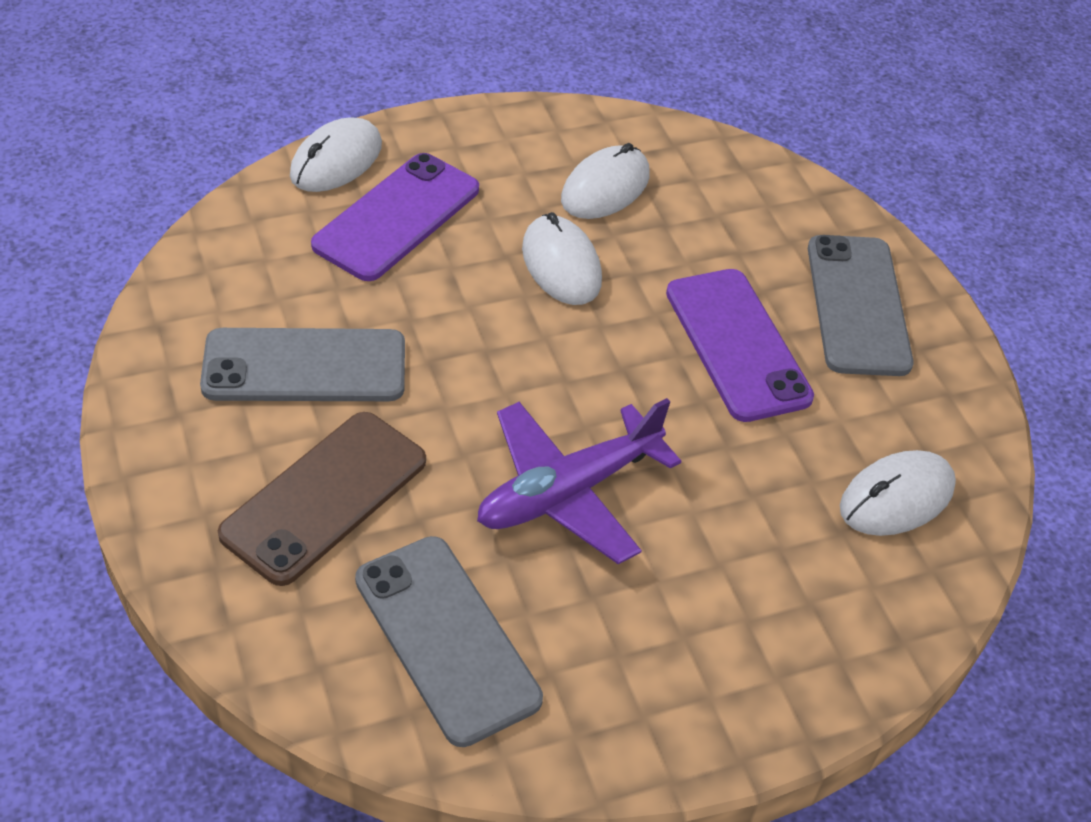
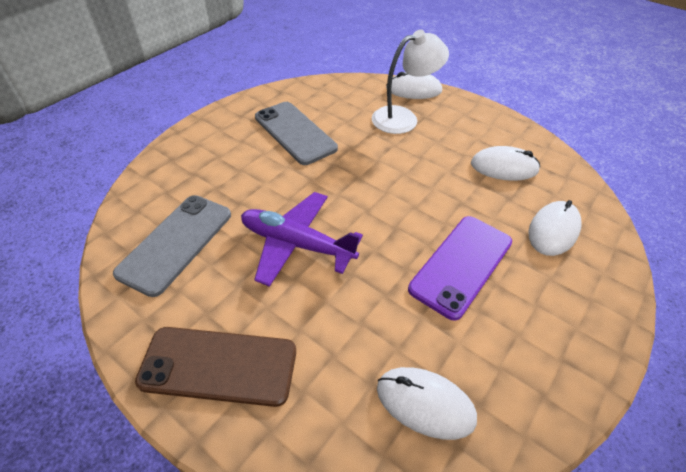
camera: 60 degrees right, 0 degrees up
(325, 497) = (230, 170): brown phone -> brown phone (219, 366)
(397, 217) = (403, 118): purple phone -> white lamp
(561, 264) = (436, 176): white mouse -> white mouse (553, 230)
(857, 305) = (557, 308): grey phone -> none

